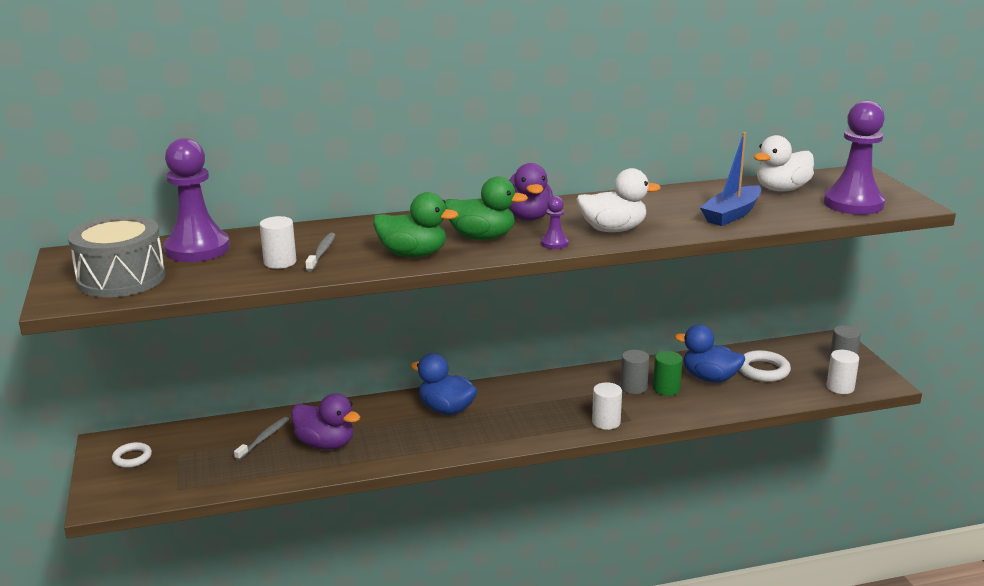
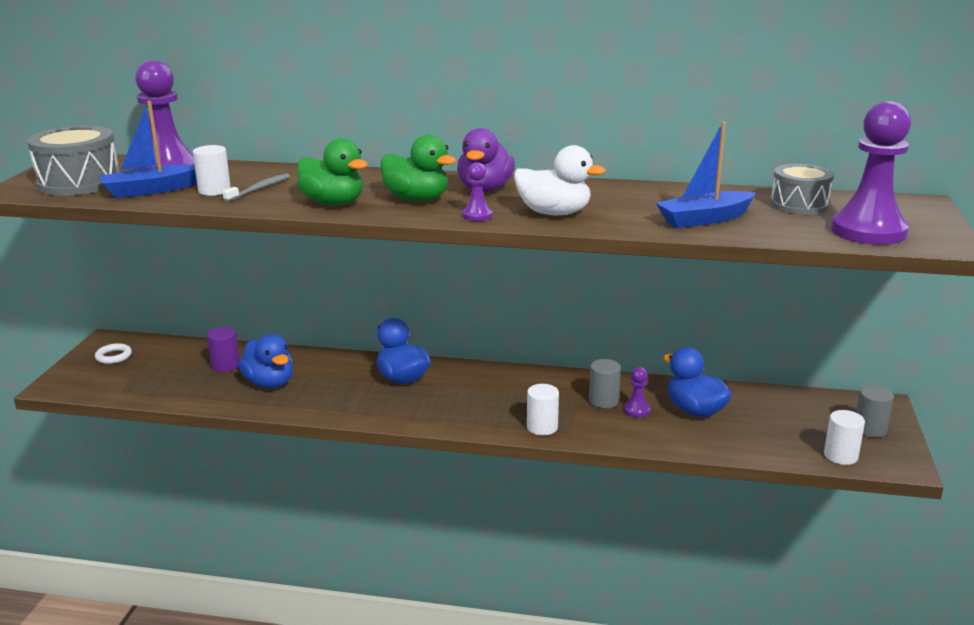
camera: 25 degrees right, 0 degrees up
(214, 273) = (151, 190): none -> blue boat
(263, 438) = (225, 366): grey toothbrush -> purple cylinder
(326, 444) = (269, 383): purple duck -> blue duck
(666, 389) = (637, 410): green cylinder -> purple pawn
(763, 370) = (764, 417): white ring -> none
(782, 189) = (799, 204): white duck -> grey drum

